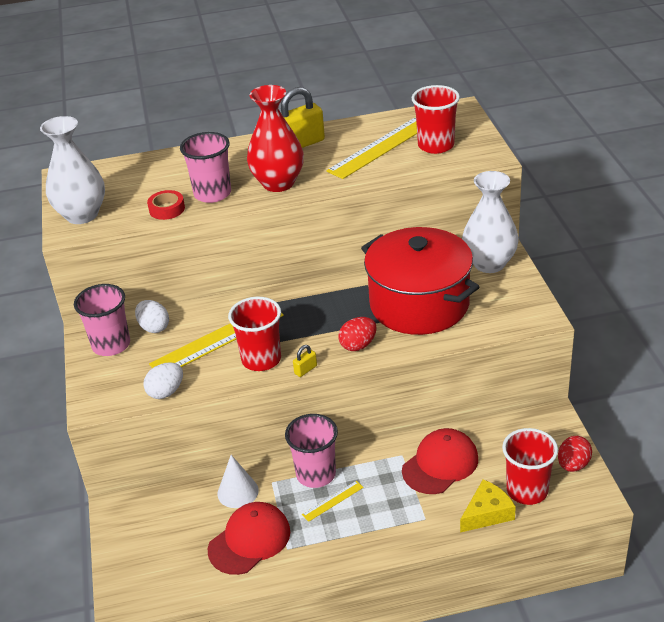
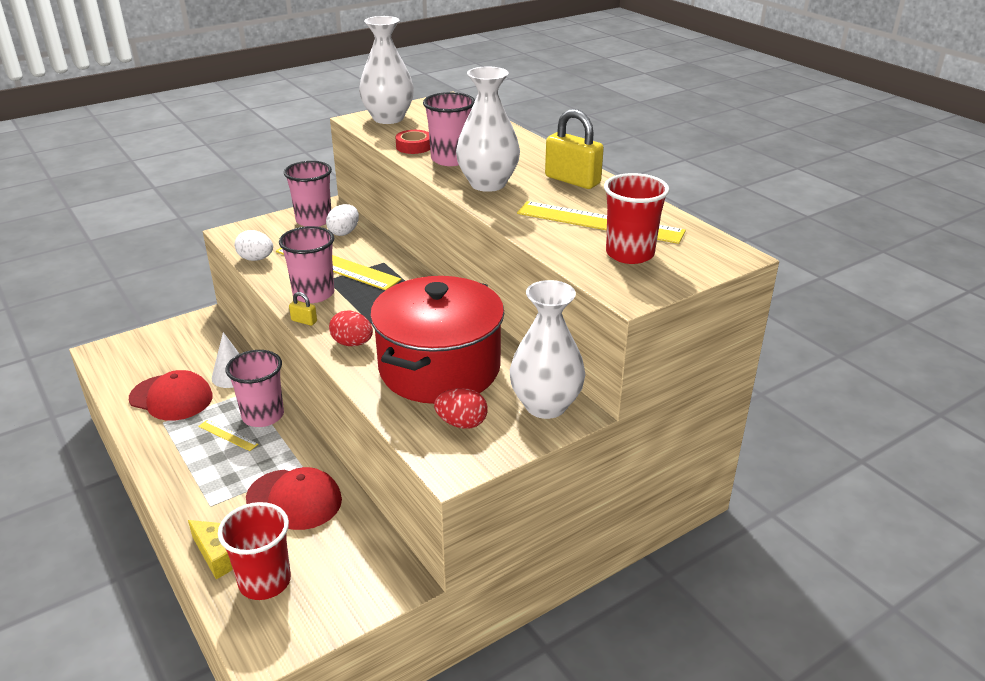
camera: 65 degrees right, 5 degrees down
(261, 359) = (313, 294): red cup -> pink cup
(278, 183) = (488, 184): red vase -> white vase
(573, 465) = (317, 618): red egg -> red egg (461, 423)

